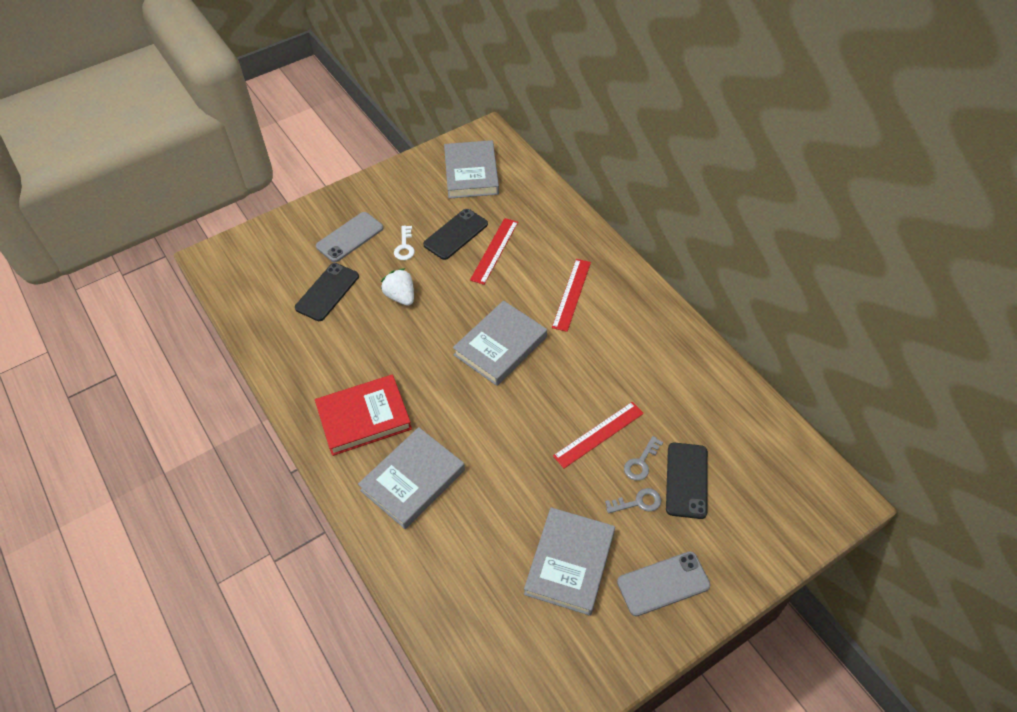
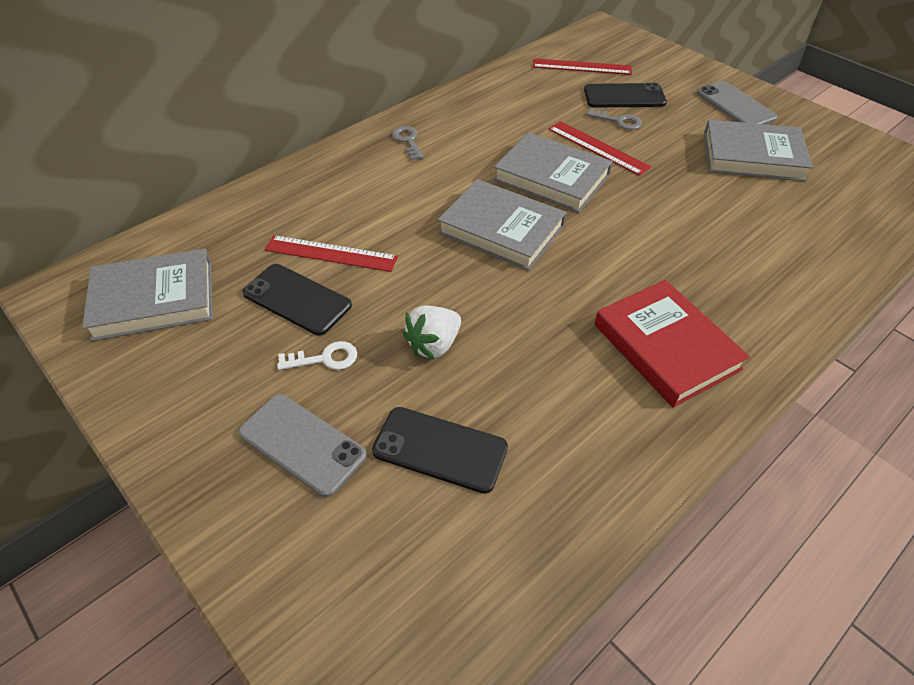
camera: 100 degrees left, 5 degrees down
(413, 480) = (731, 280): grey book -> grey book (551, 177)
(572, 294) = (404, 178): red ruler -> red ruler (581, 67)
(638, 502) = (663, 121): grey key -> grey key (408, 141)

